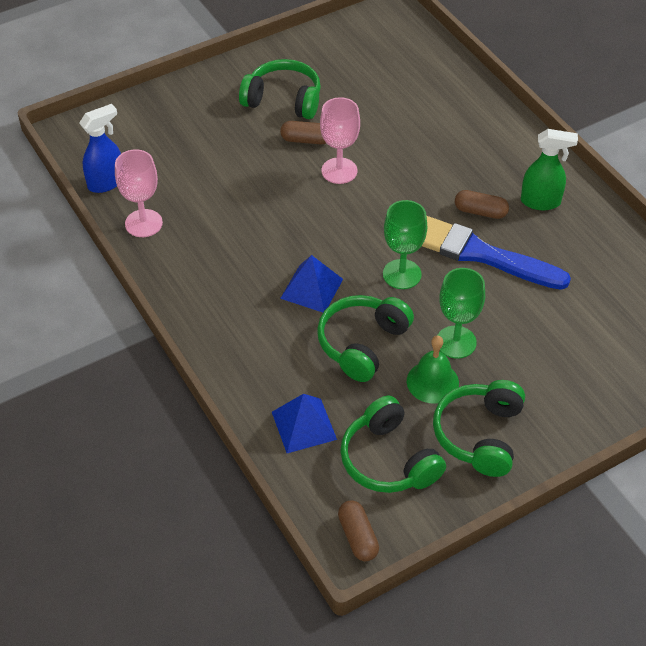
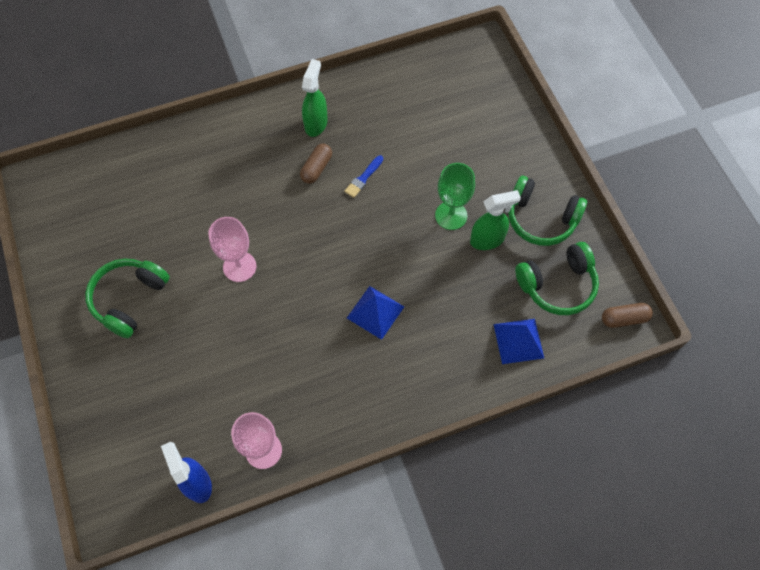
camera: 80 degrees left, 15 degrees up
(306, 140) = (191, 288): brown capsule -> none
(362, 344) = (442, 283): green headphones -> none
(402, 274) = (373, 240): green goblet -> none
(432, 382) = (487, 240): green bell -> green spray bottle
(481, 254) = (363, 178): blue brush -> blue brush, size x0.41

